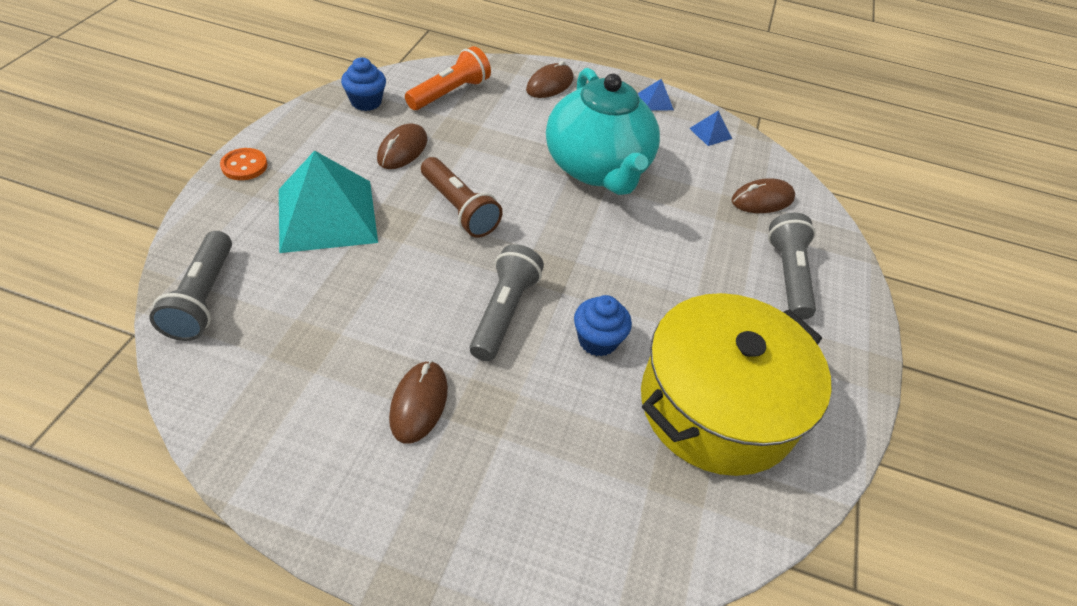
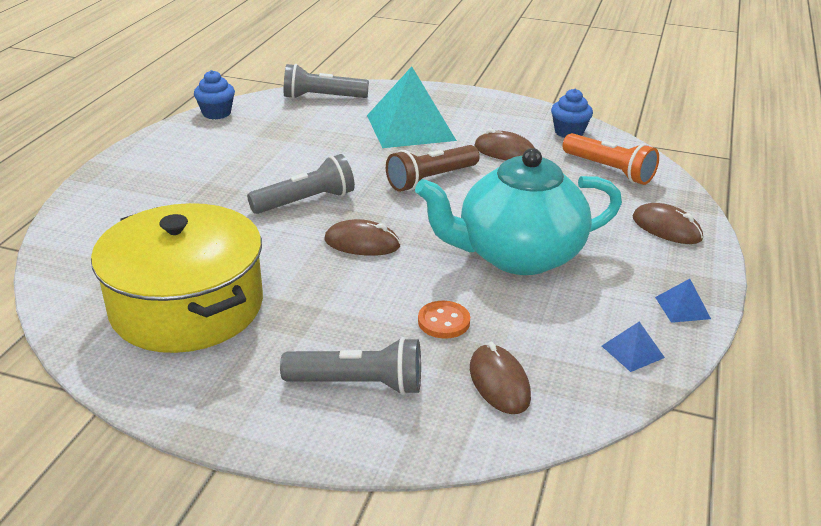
camera: 95 degrees right, 15 degrees down
(244, 166) = (459, 95): orange button -> orange button (443, 321)
(419, 403) = (222, 170): brown mouse -> brown mouse (362, 243)
(504, 312) = (305, 201): grey flashlight -> grey flashlight turned 45 degrees counterclockwise
(597, 340) = (271, 245): blue cupcake -> blue cupcake (216, 113)

